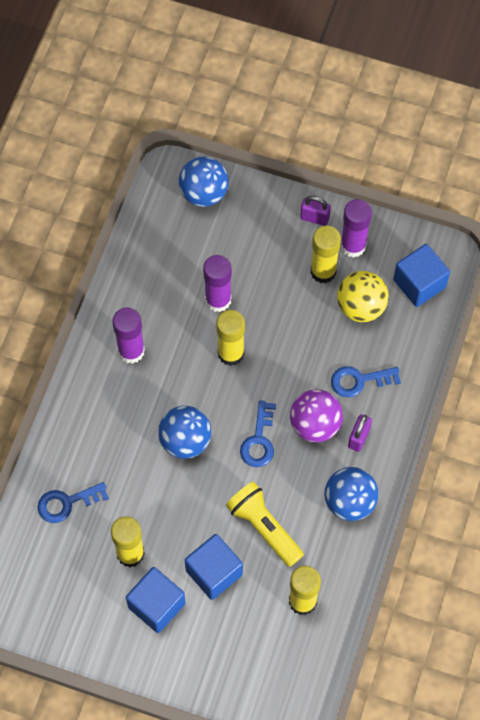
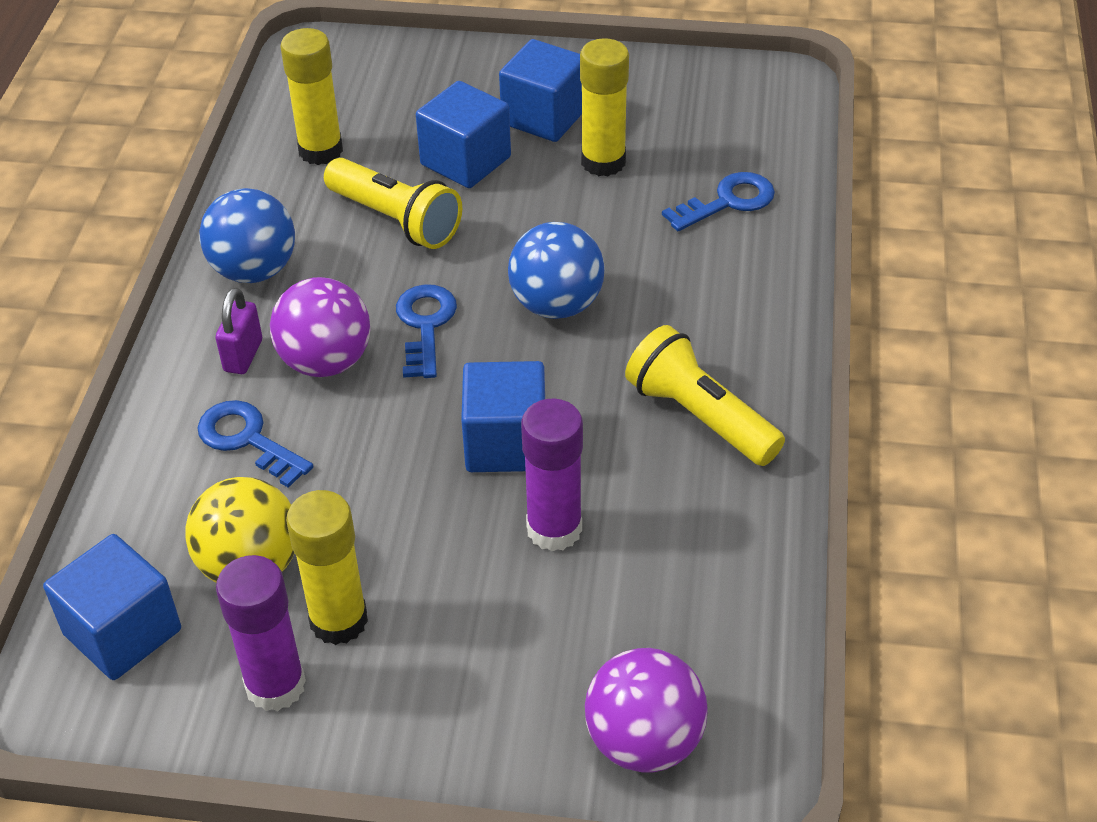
camera: 170 degrees right, 20 degrees down
(131, 351) = (700, 416): purple glue stick -> yellow flashlight
(204, 193) = (644, 741): blue ball -> purple ball
(231, 353) = (506, 443): yellow glue stick -> blue cube
(314, 218) = (371, 731): purple padlock -> none
(359, 381) = (247, 439): blue key -> blue key turned 120 degrees counterclockwise

